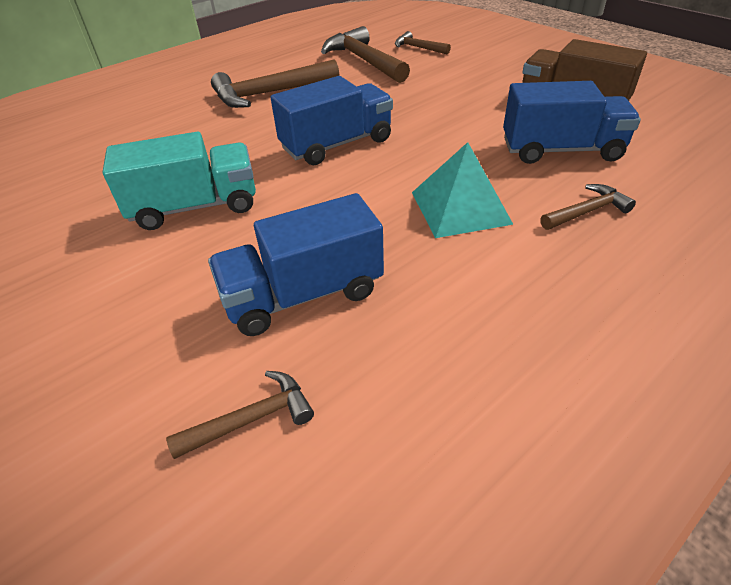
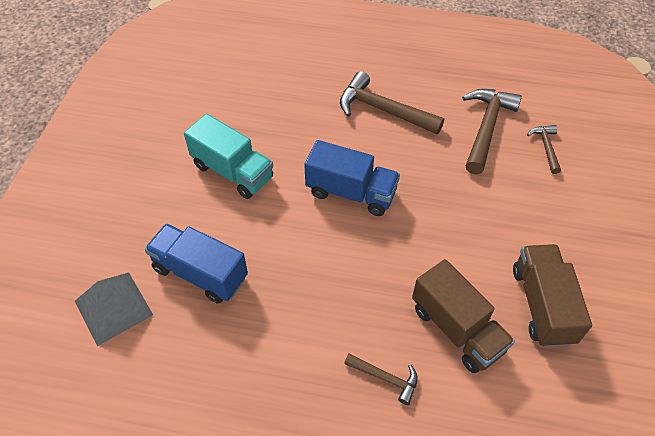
camera: 50 degrees right, 10 degrees up
(251, 419) = (113, 307): brown hammer -> grey pyramid
(460, 207) = (334, 303): turquoise pyramid -> none
(561, 150) = (456, 329): blue truck -> brown truck

